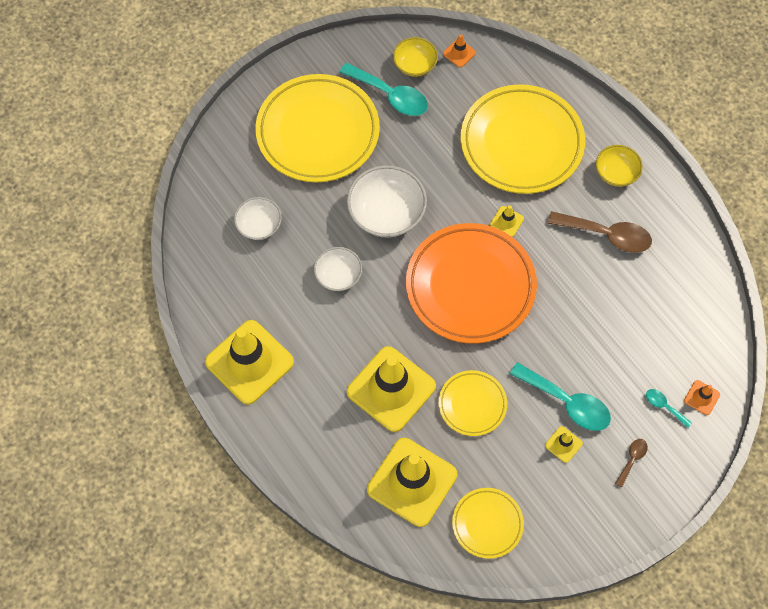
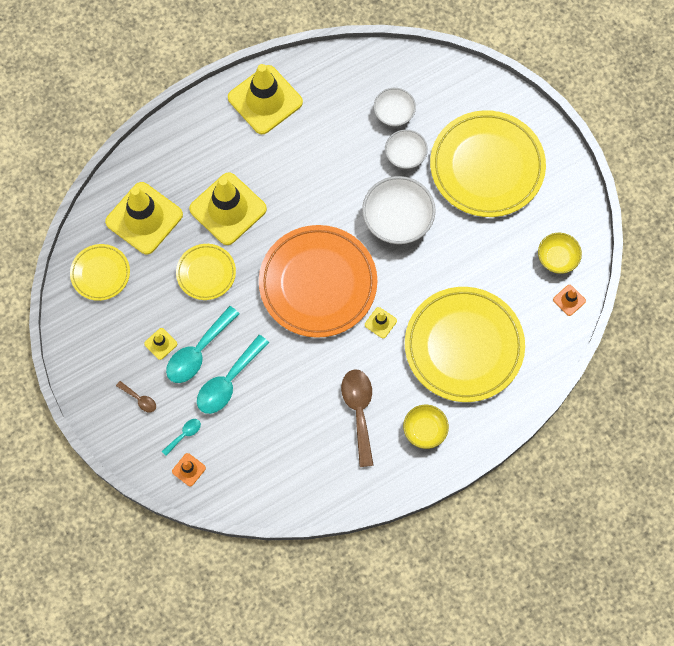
camera: 95 degrees right, 5 degrees up
(338, 275) = (339, 174): white bowl -> white bowl (405, 155)
(390, 95) = (523, 233): turquoise spoon -> turquoise spoon (228, 382)
(607, 235) = (359, 411): brown spoon -> brown spoon turned 150 degrees clockwise

